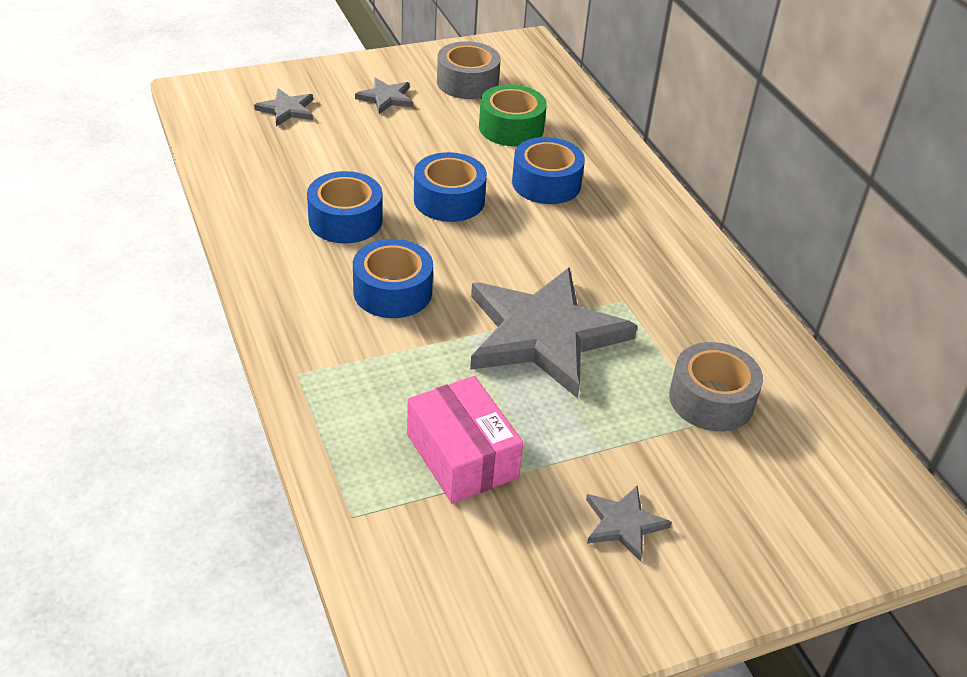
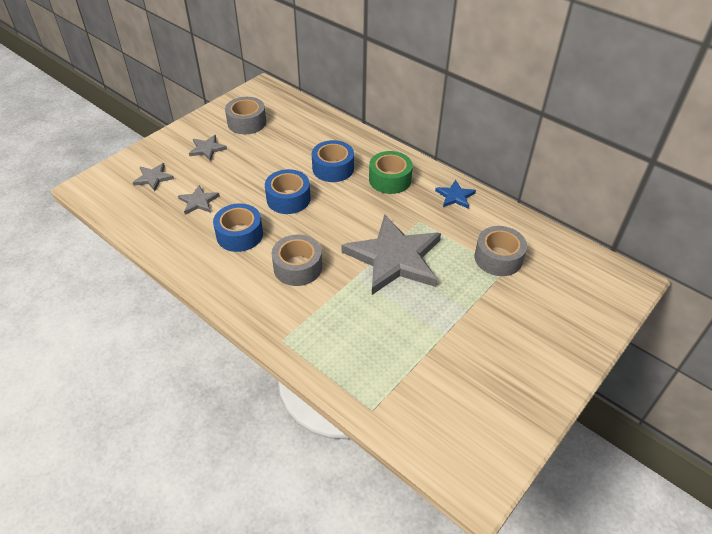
camera: 25 degrees left, 5 degrees up
(392, 291) = (297, 267): blue tape -> grey tape
(462, 456) = (403, 347): pink box -> none
(511, 128) = (290, 142): green tape -> green tape (390, 179)
(624, 524) = (506, 345): grey star -> grey star (198, 201)
(709, 288) = (455, 196): none -> blue star

